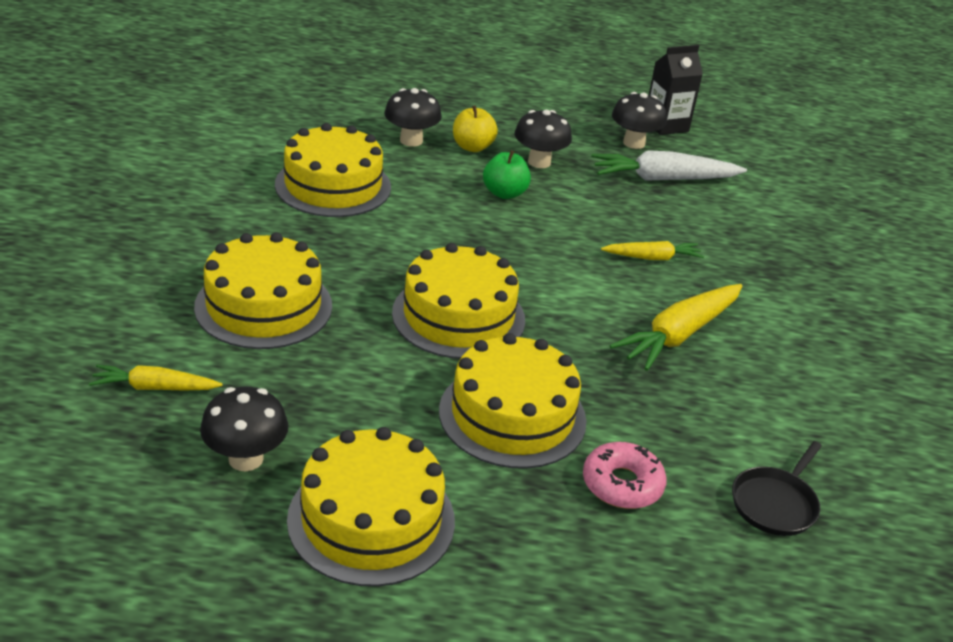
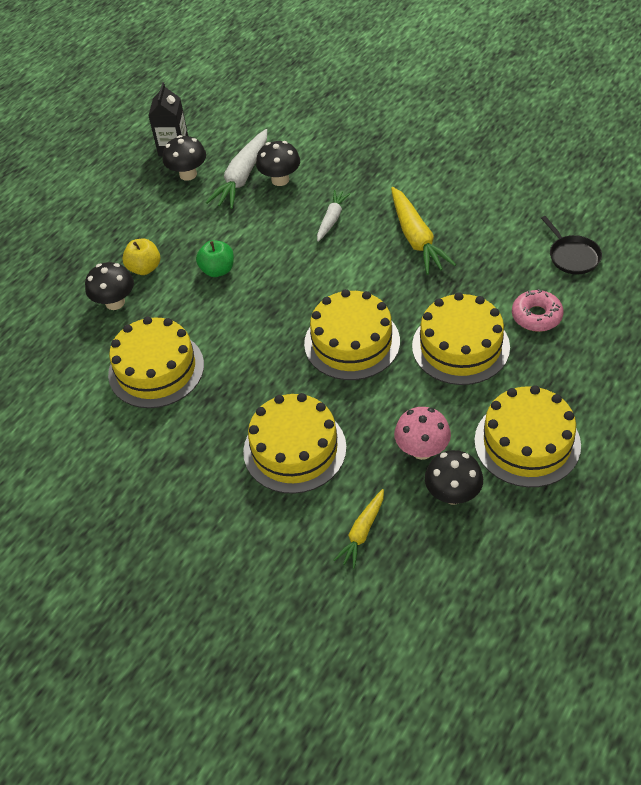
camera: 55 degrees left, 15 degrees up
(310, 414) = (422, 450): none -> pink mushroom
(539, 162) = (186, 236): black mushroom -> black mushroom (280, 180)
(652, 258) = (332, 219): yellow carrot -> white carrot

